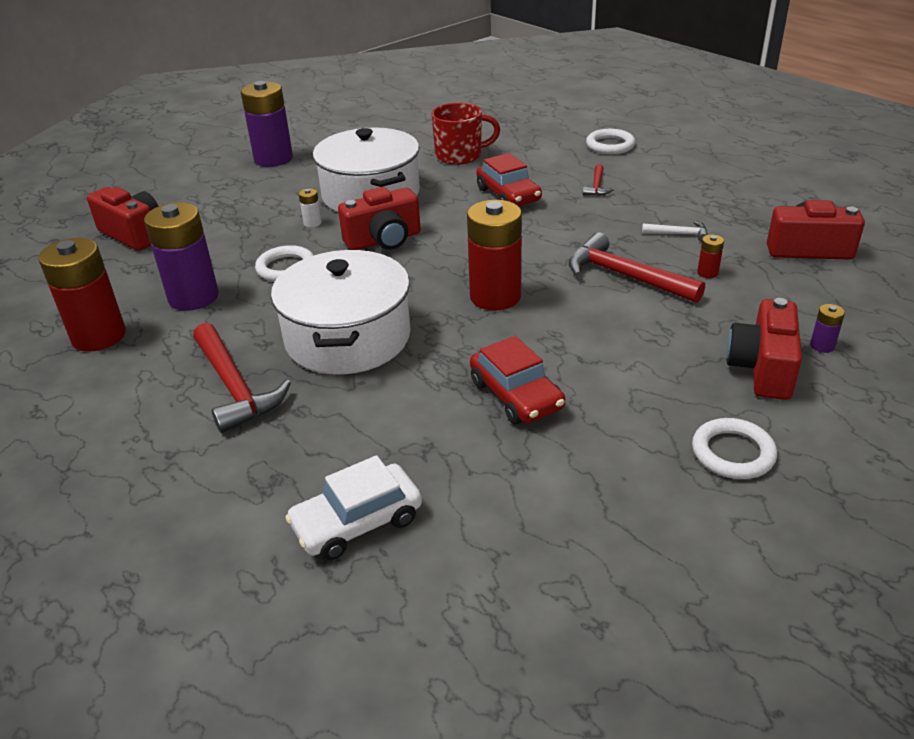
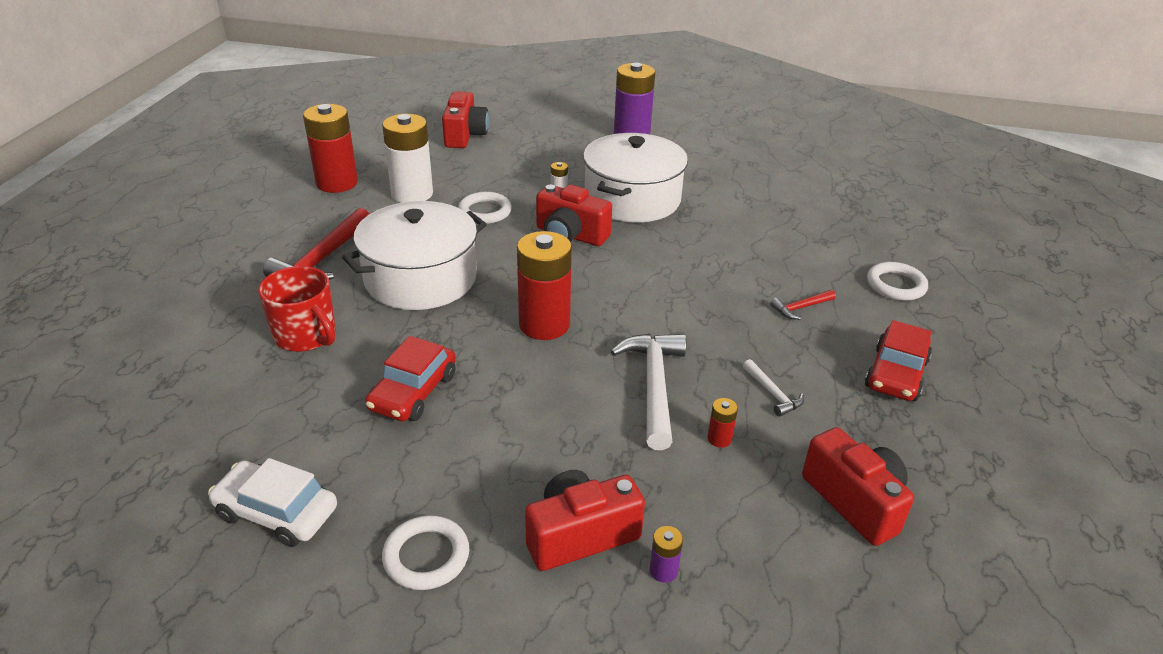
camera: 50 degrees right, 0 degrees up
(193, 297) = (412, 194): purple battery -> white battery
(357, 522) = (212, 377): white car -> white car (276, 512)
(460, 155) = (754, 212): red mug -> red mug (306, 335)
(508, 195) = (718, 265): red car -> red car (896, 374)
(625, 276) = (654, 386): red hammer -> white hammer

